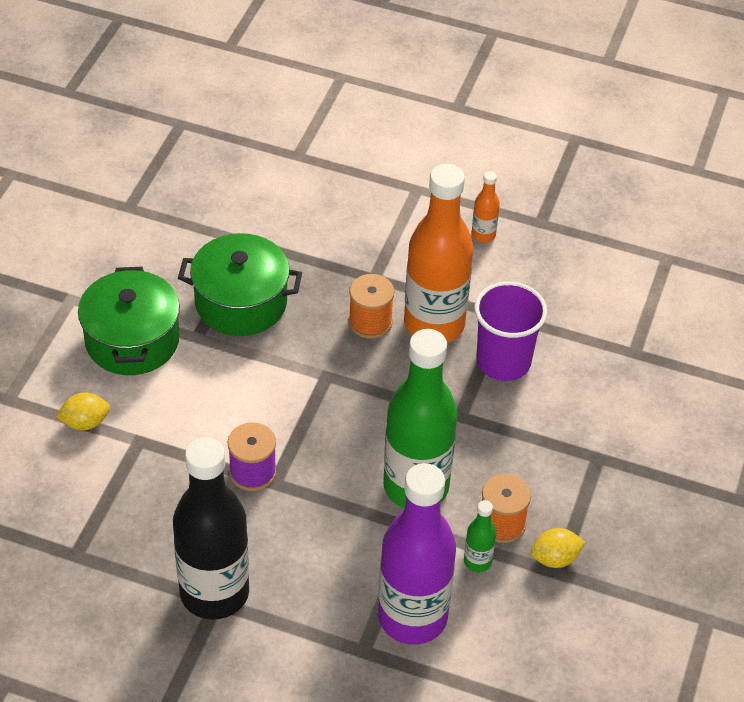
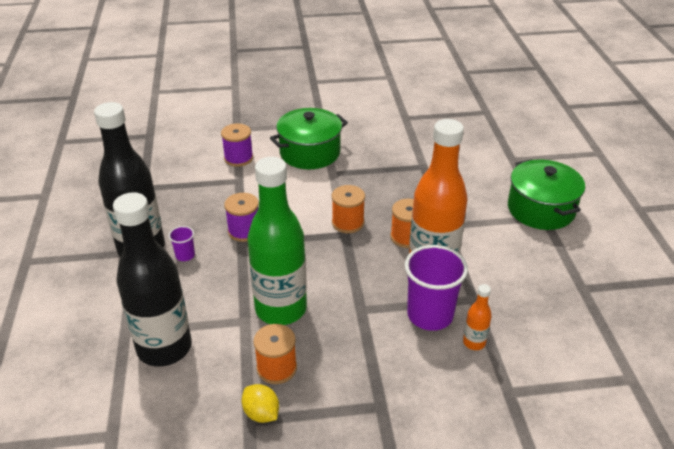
camera: 65 degrees right, 10 degrees down
(85, 422) = (238, 158): yellow lemon -> purple spool
(241, 302) = (373, 180): green pot -> green pot (540, 209)
(260, 549) = (185, 255): none -> purple cup
(308, 364) = (348, 223): none -> orange spool
(412, 617) = (164, 348): purple bottle -> black bottle
(477, 561) = (233, 366): green bottle -> none
(483, 235) = (538, 263): orange bottle -> orange bottle (474, 342)

